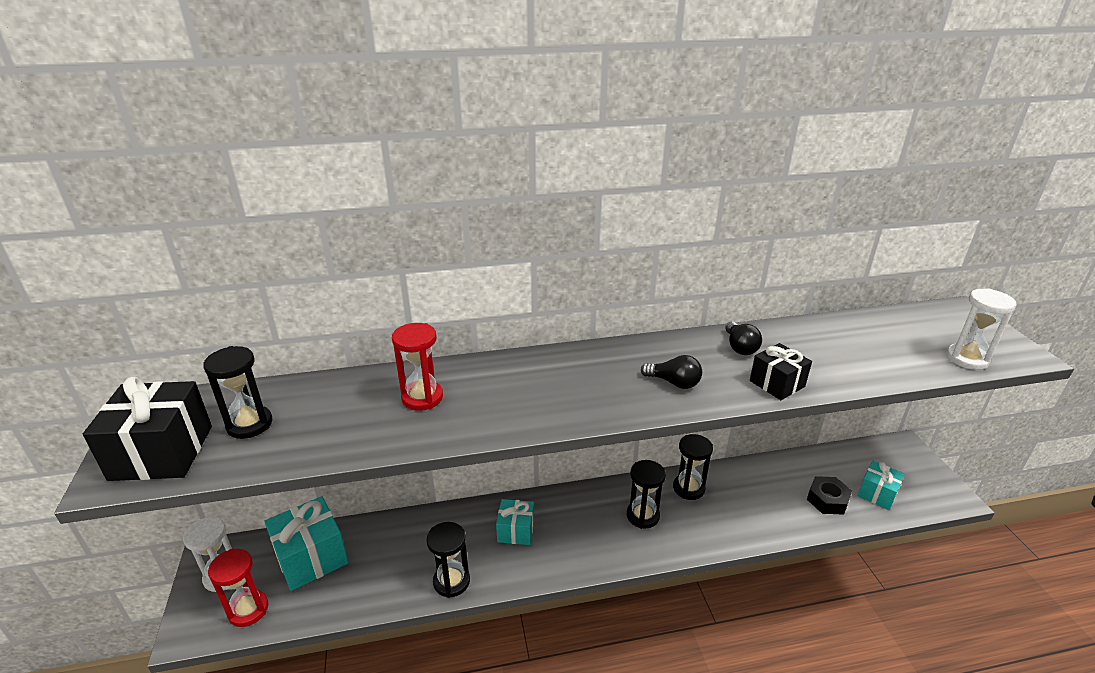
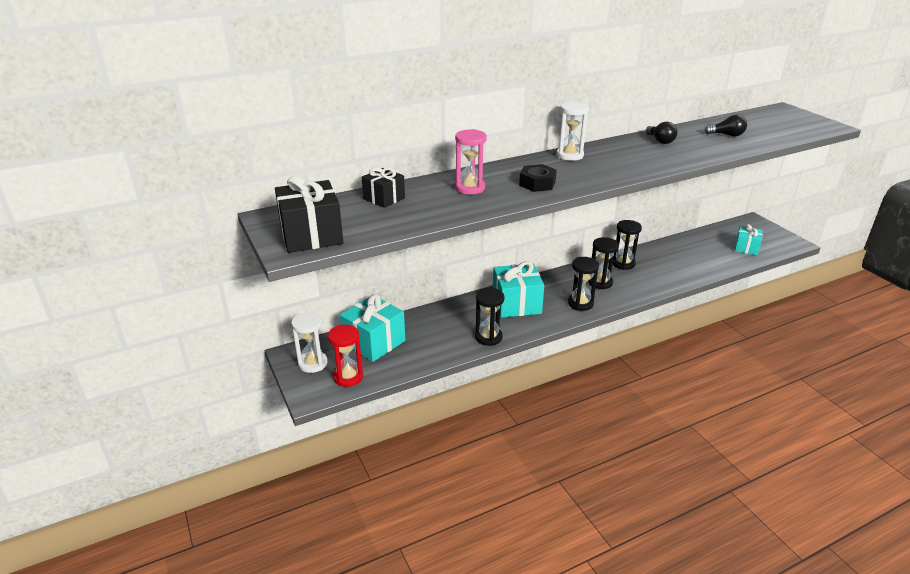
camera: 15 degrees left, 0 degrees up
(249, 424) = (360, 215): black hourglass -> black hourglass (580, 303)
(422, 398) = (470, 188): red hourglass -> pink hourglass
(516, 530) = (516, 304): turquoise gift -> turquoise gift, size x1.67
(674, 382) = (631, 162): black light bulb -> black light bulb (727, 135)
(777, 383) = (695, 155): black gift -> black gift (384, 198)
(827, 500) = (716, 256): black nut -> black nut (537, 183)
(966, 359) = (799, 131): white hourglass -> white hourglass (569, 155)

